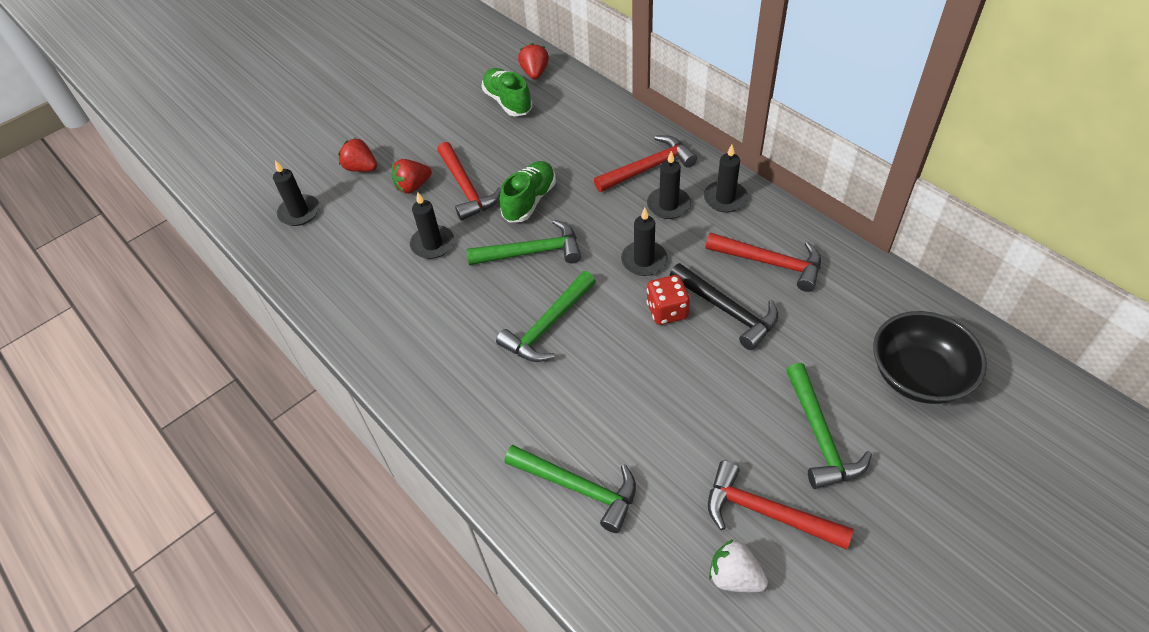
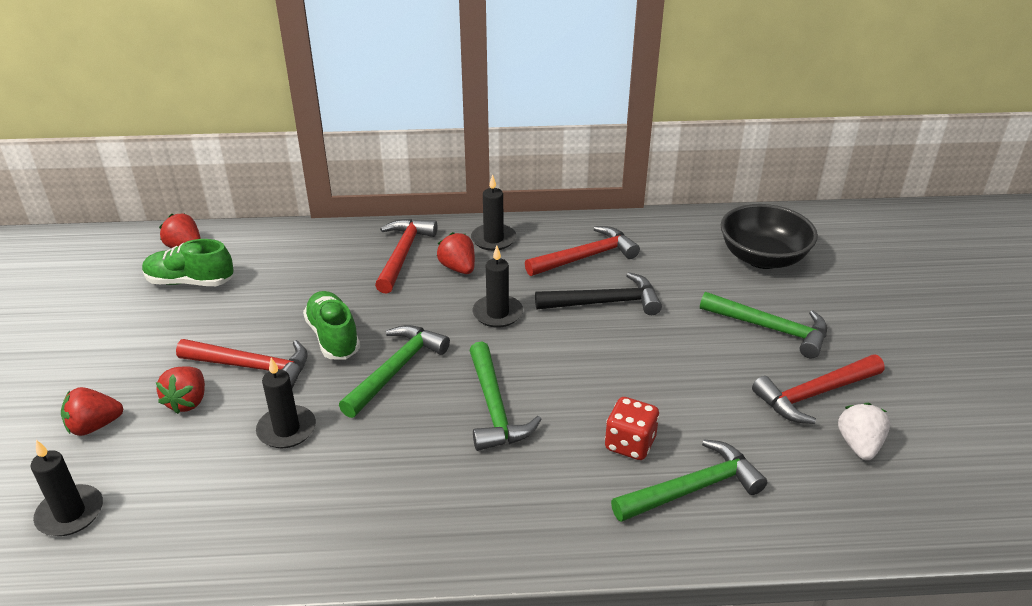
camera: 55 degrees left, 15 degrees down
(667, 311) = (566, 332): red dice -> red dice (630, 444)
(668, 205) = (458, 268): black candle -> red strawberry
(734, 577) = (859, 445): white strawberry -> white strawberry turned 120 degrees clockwise

